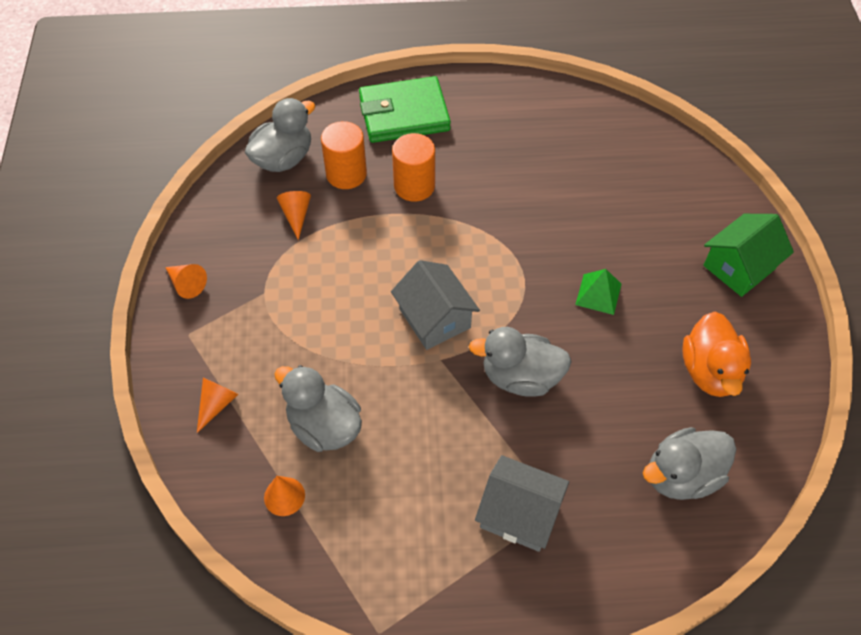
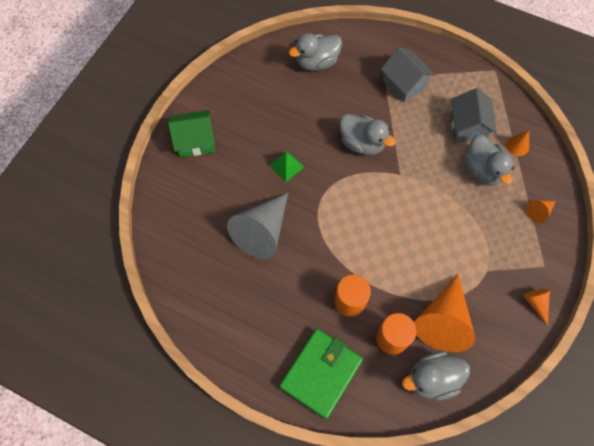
camera: 150 degrees left, 10 degrees up
(296, 215) = (442, 320): orange cone -> orange cone, size x2.25
(404, 114) = (321, 373): green wallet -> green wallet turned 75 degrees counterclockwise
(434, 318) = (390, 200): grey house -> grey house (468, 126)
(565, 206) = (262, 231): none -> grey cone
(681, 476) = (316, 62): grey duck -> grey duck turned 150 degrees clockwise
(710, 371) = (262, 98): orange duck -> none

